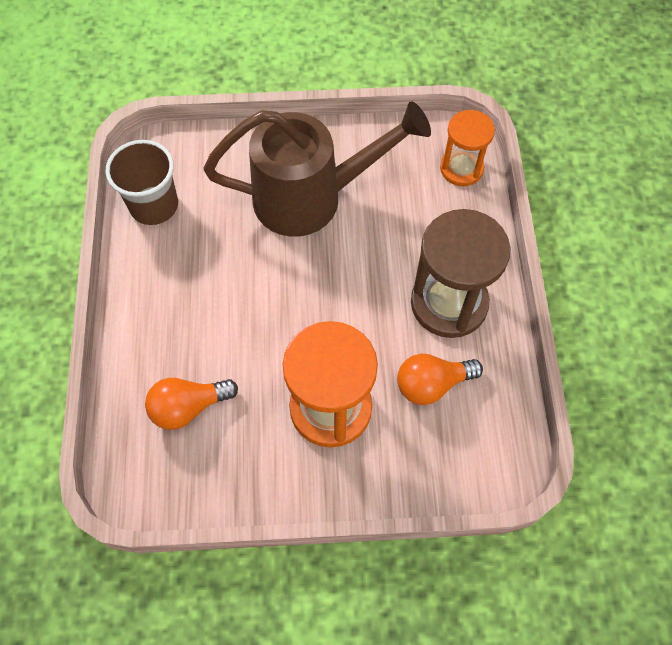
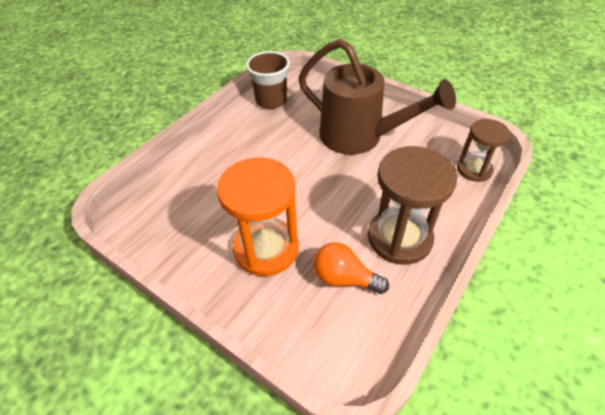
camera: 40 degrees right, 15 degrees down
(188, 407) = (191, 197): orange light bulb -> none
(461, 168) = (474, 169): orange hourglass -> brown hourglass

